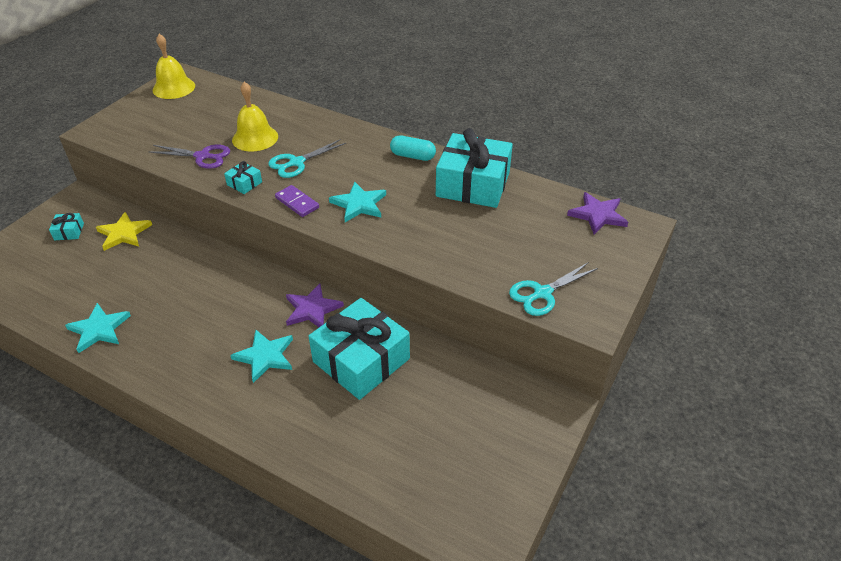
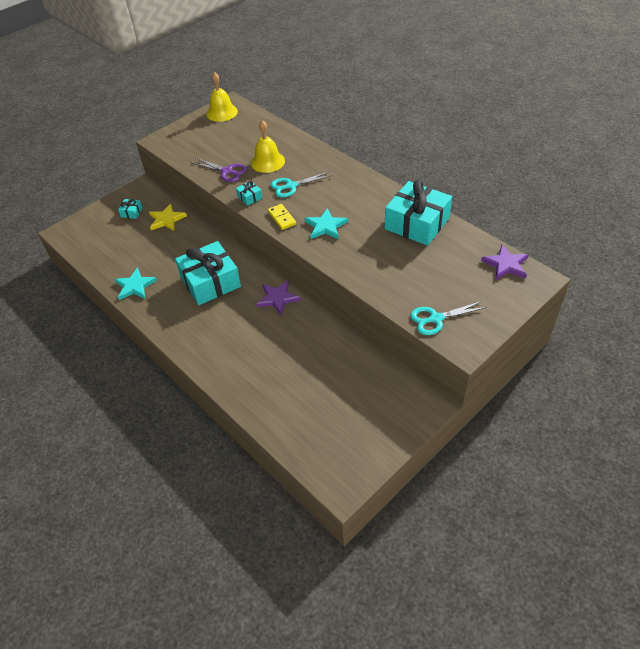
camera: 20 degrees right, 5 degrees up
(265, 356) = (236, 326): turquoise star -> none
(297, 203) = (282, 218): purple domino -> yellow domino
(361, 360) = (300, 342): turquoise gift -> turquoise gift (210, 282)
(412, 156) = (379, 193): turquoise capsule -> none

